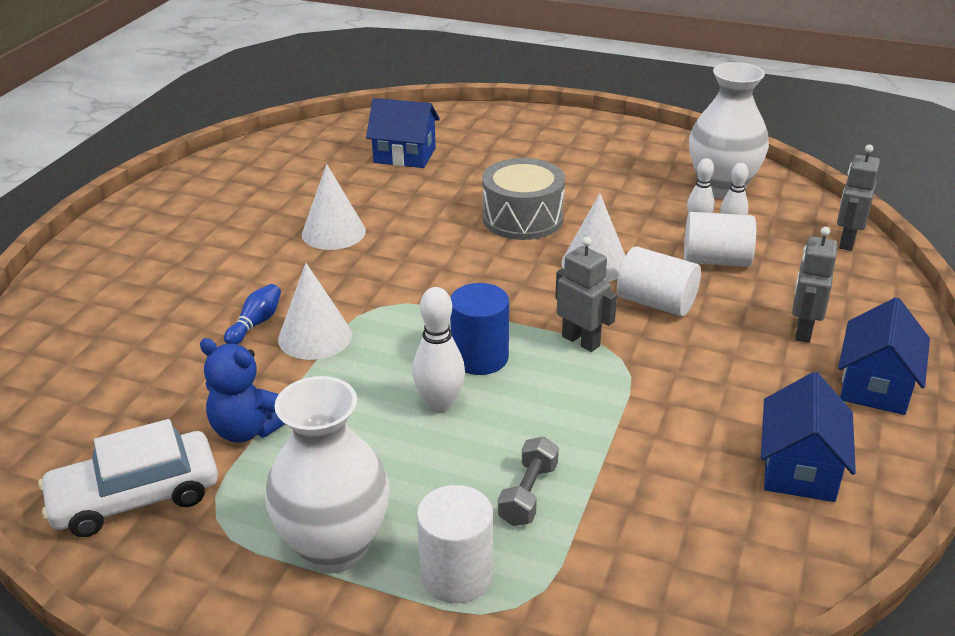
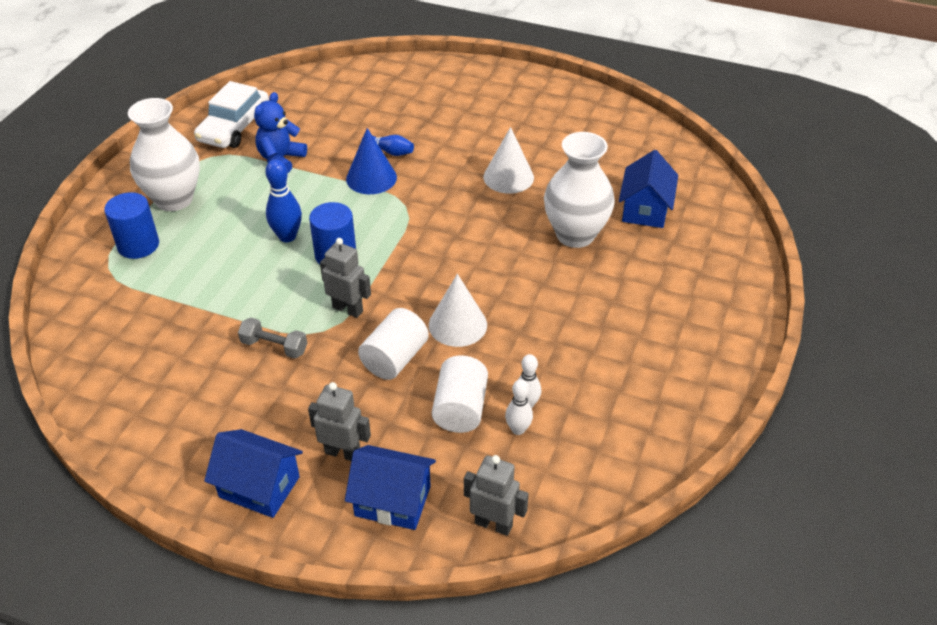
camera: 90 degrees right, 10 degrees up
(135, 497) = (234, 127): white car -> white car turned 135 degrees counterclockwise
(315, 336) = (371, 178): white cone -> blue cone
(440, 404) = (287, 236): white bowling pin -> blue bowling pin
(456, 575) = (138, 245): white cylinder -> blue cylinder
(522, 218) = (534, 282): grey drum -> none
(528, 494) = (192, 275): grey dumbbell -> grey dumbbell (274, 346)
(581, 341) = (348, 309): grey robot -> grey robot turned 105 degrees counterclockwise
(721, 188) = (602, 435): white vase -> white vase (575, 235)
(799, 468) = (177, 415): blue house -> blue house (392, 501)

